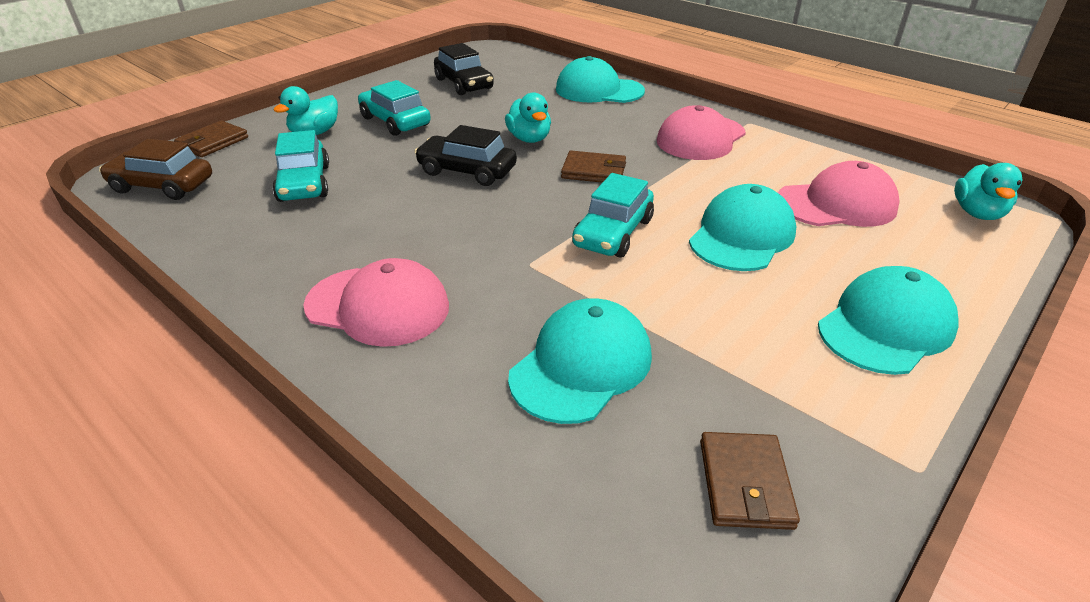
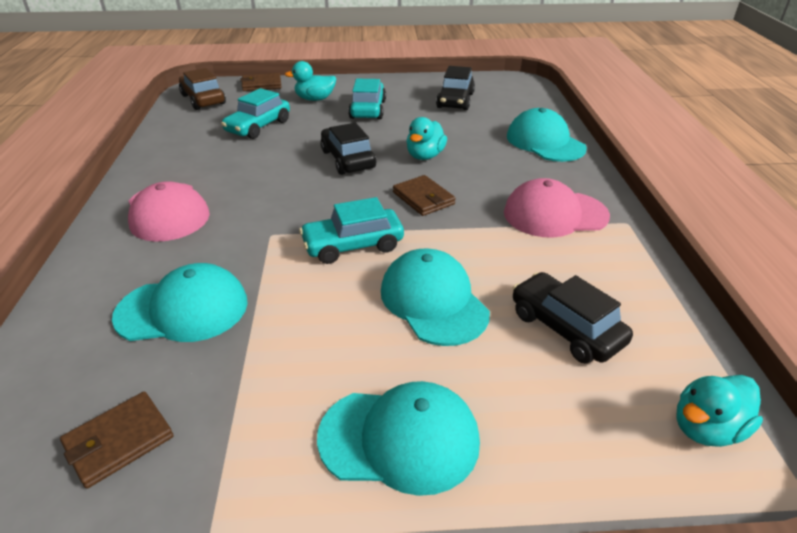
camera: 45 degrees right, 0 degrees up
(742, 236) = (433, 301): turquoise cap -> turquoise cap turned 105 degrees counterclockwise
(836, 204) = (565, 328): pink cap -> black car

